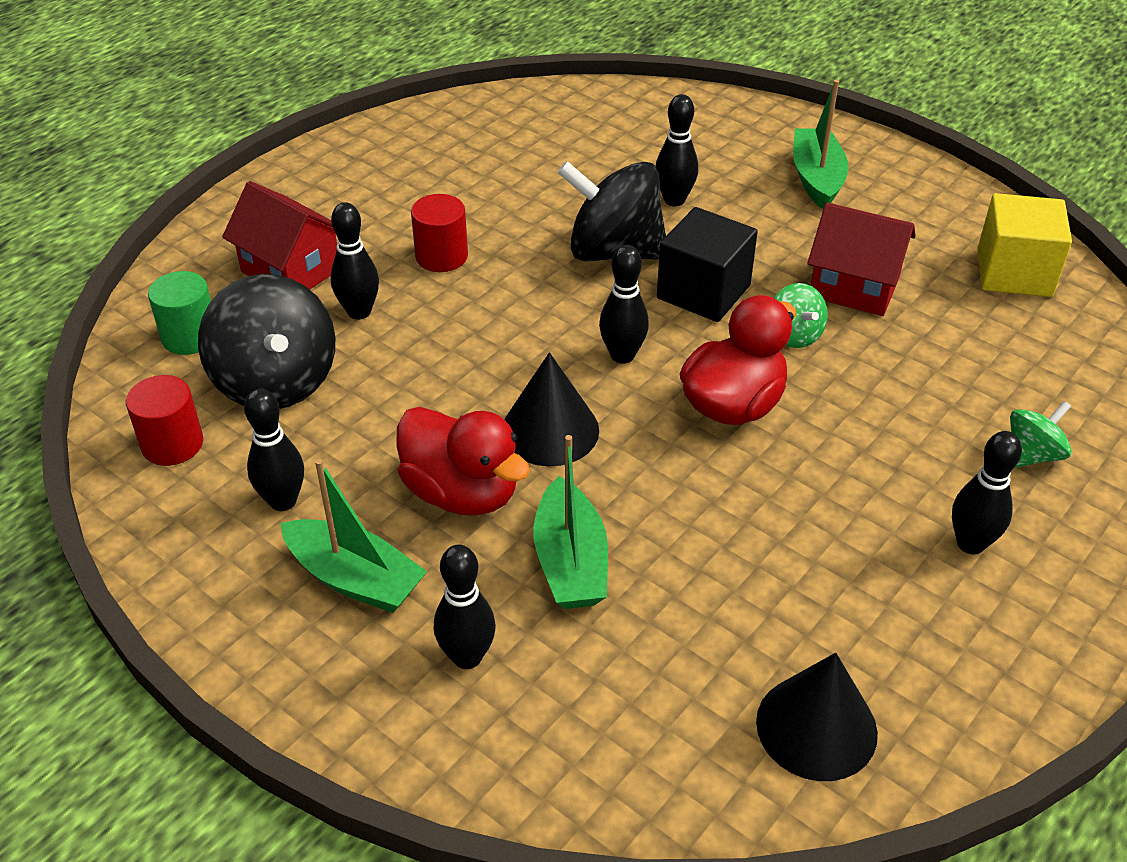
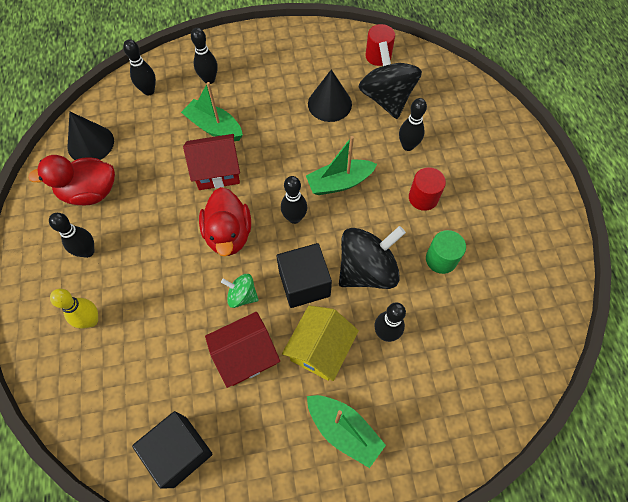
camera: 130 degrees right, 20 degrees up
(190, 336) = (439, 87): green cylinder -> green cylinder (441, 259)
(276, 382) = (386, 98): black spinning top -> black spinning top turned 60 degrees clockwise
(283, 501) = (320, 71): black bowling pin -> black bowling pin (149, 91)
(291, 270) = (459, 139): red house -> red house (217, 171)
(355, 579) = (267, 71): green boat -> green boat (339, 183)
(462, 492) = (275, 118): red duck -> red duck (90, 192)
(550, 430) = (278, 163): black cone -> black cone (329, 104)
(762, 236) = (320, 349): none -> yellow house
(1014, 273) = (179, 451): yellow cube -> black cube
(1032, 455) = (91, 320): green spinning top -> yellow bowling pin

